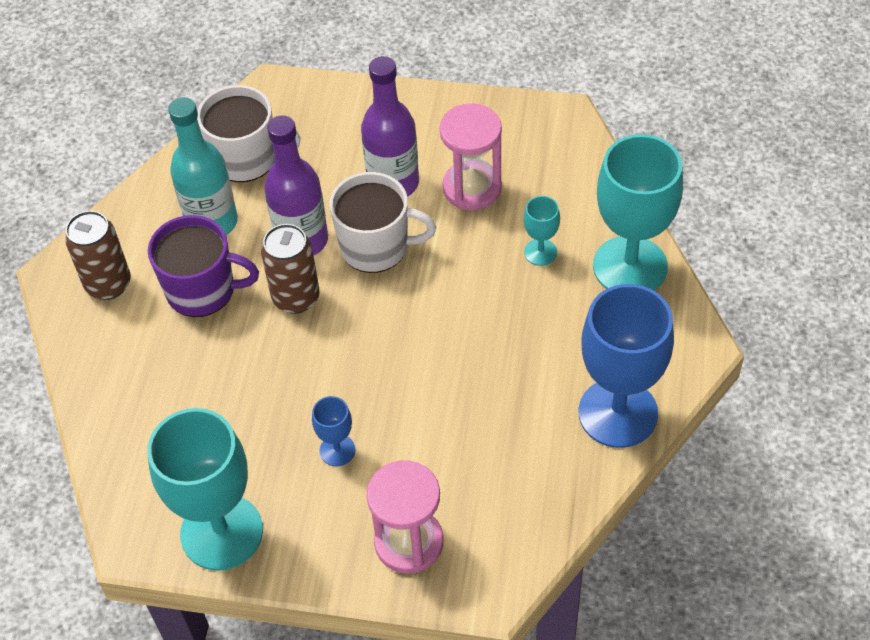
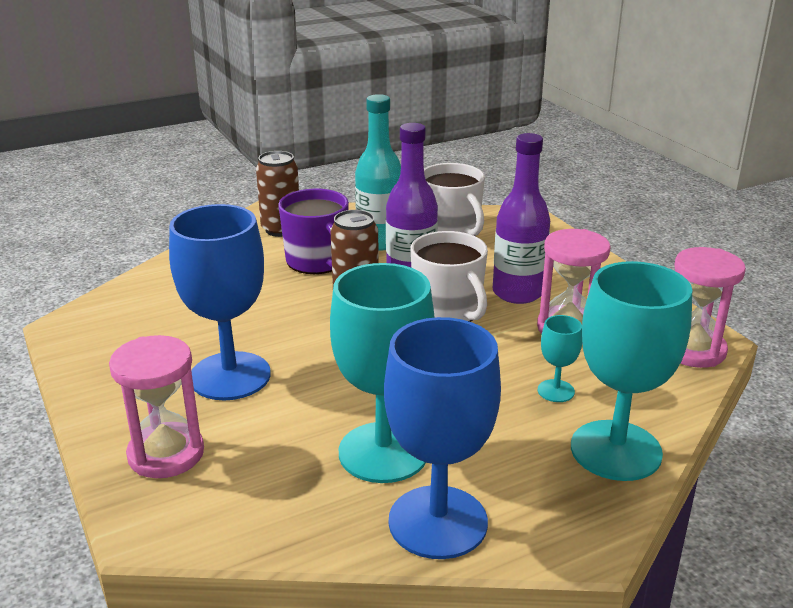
camera: 50 degrees right, 25 degrees down
(221, 532) = (103, 357): turquoise goblet -> turquoise goblet (383, 452)
(337, 450) = (230, 376): blue goblet -> blue goblet, size x2.23
(565, 136) = (693, 350): none -> pink hourglass

